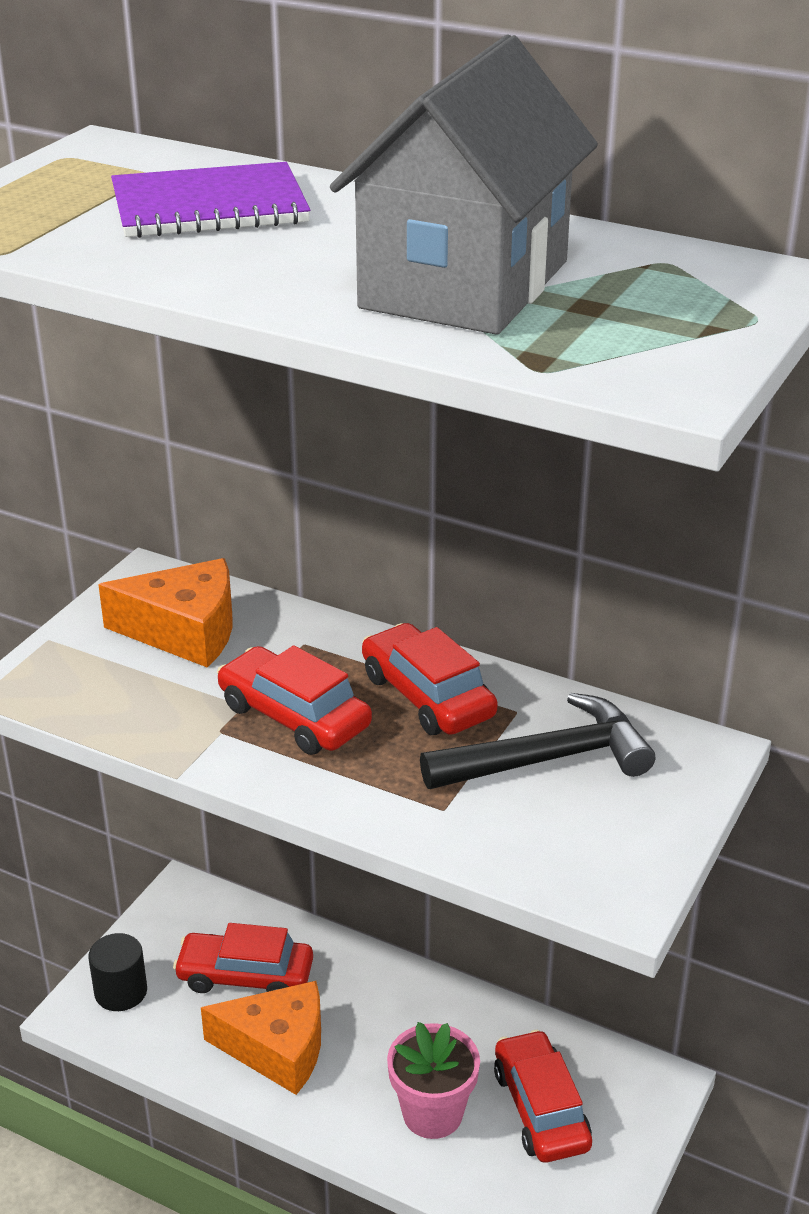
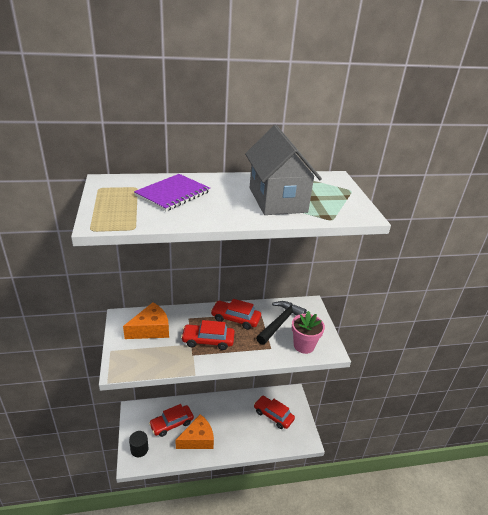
camera: 40 degrees left, 0 degrees up
(432, 1113) = (250, 432): pink flower pot -> pink flower pot (304, 345)

